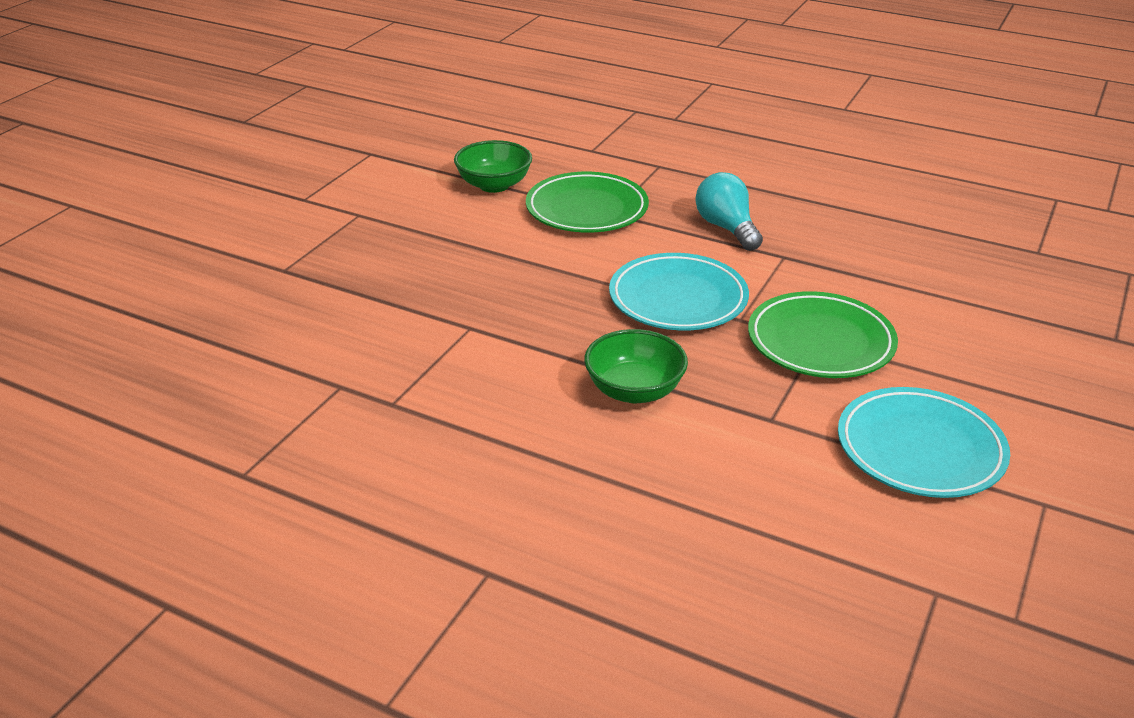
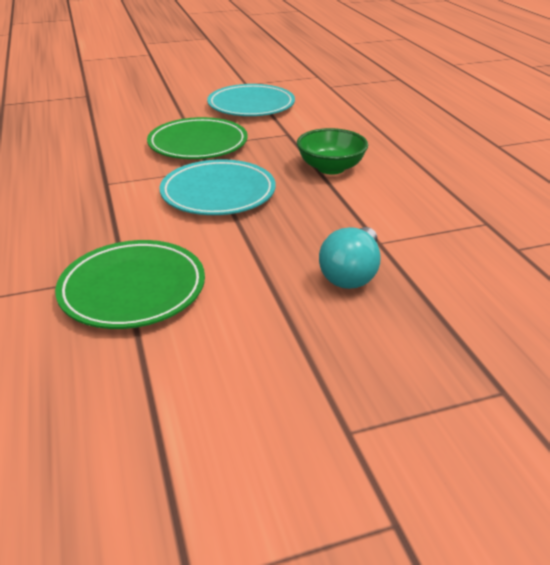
camera: 135 degrees left, 0 degrees up
(494, 185) = (149, 378): green bowl -> none
(727, 228) = (87, 216): turquoise light bulb -> turquoise light bulb (351, 274)

